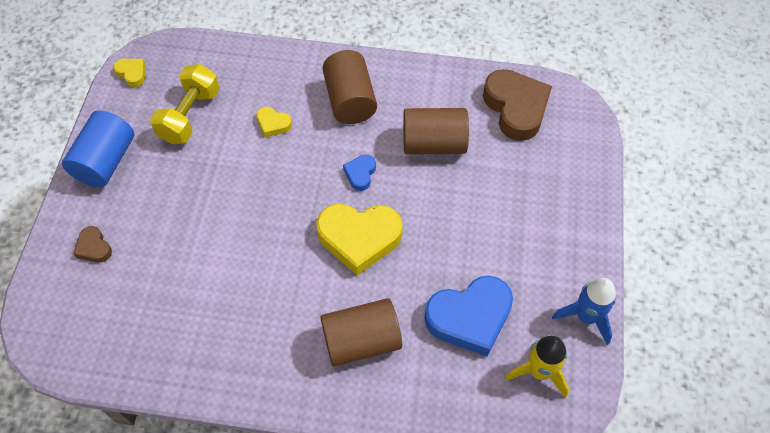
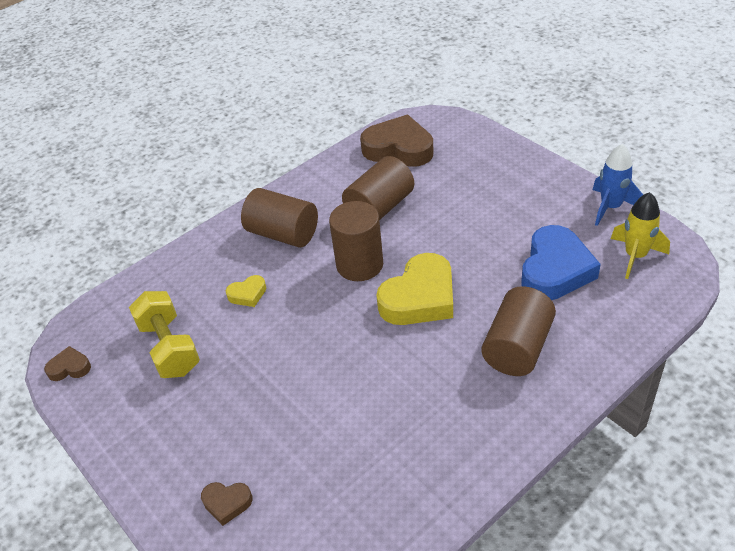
camera: 45 degrees left, 15 degrees down
(106, 161) = (141, 441): blue cylinder -> none
(132, 73) = (69, 368): yellow heart -> brown heart
(360, 174) = (359, 264): blue heart -> brown cylinder

